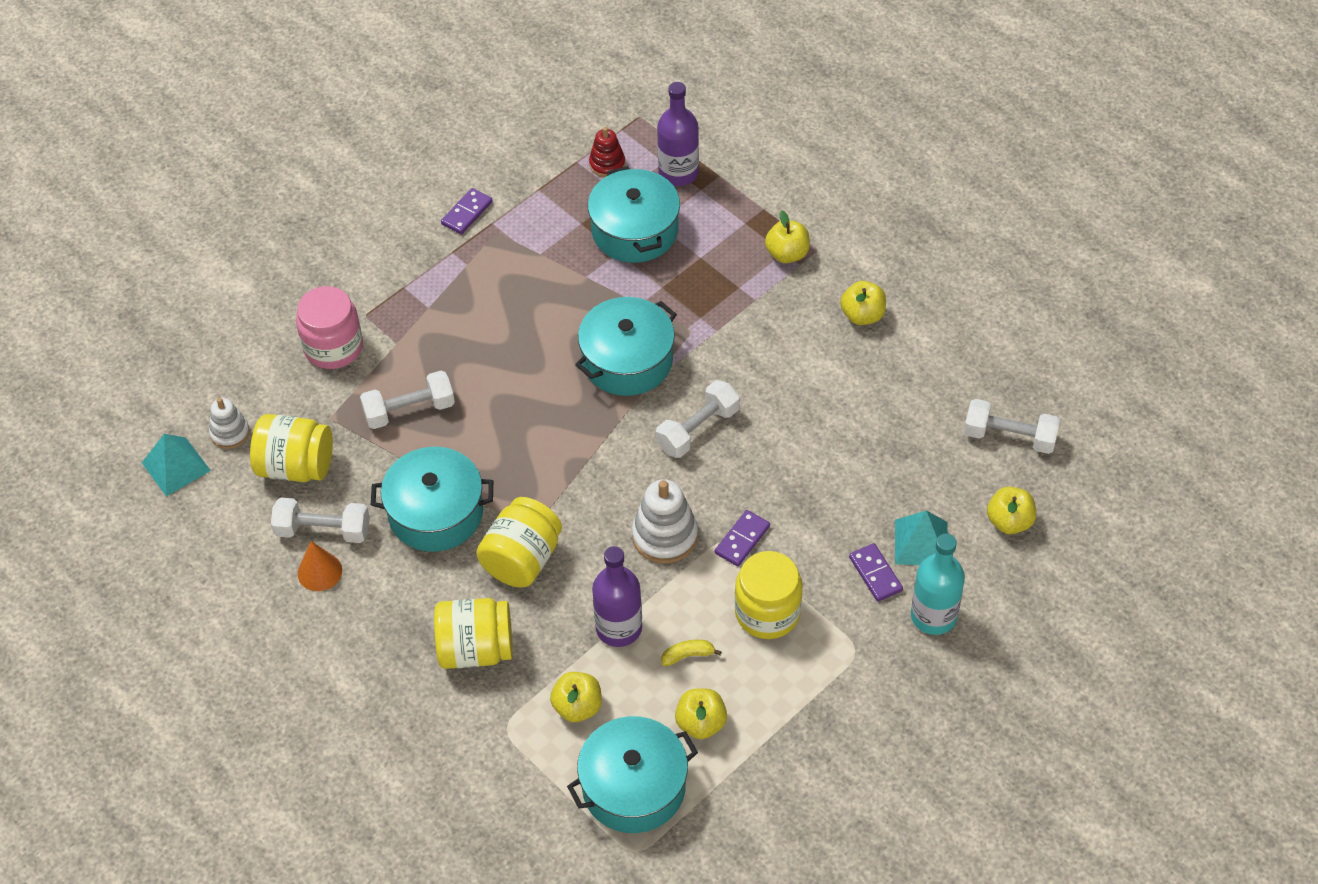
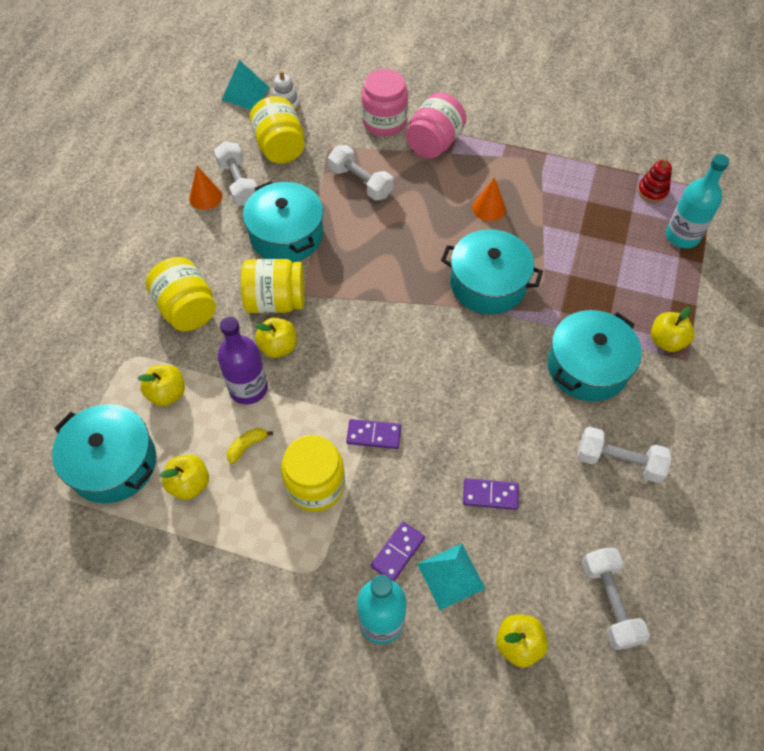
camera: 60 degrees right, 5 degrees up
(402, 315) = (434, 143): none -> pink jar
(467, 213) = (544, 136): purple domino -> purple domino (490, 495)
(530, 311) = (489, 208): none -> orange cone
(635, 230) = (607, 234): turquoise pot -> turquoise pot (587, 367)
(665, 536) = (346, 380): white stacking toy -> none
(678, 173) = (682, 236): purple bottle -> turquoise bottle
(688, 655) = (247, 446): yellow banana -> yellow banana turned 90 degrees counterclockwise
(698, 429) = (457, 357): white dumbbell -> white dumbbell (618, 461)
(862, 315) = (649, 423): yellow apple -> yellow apple (278, 347)

